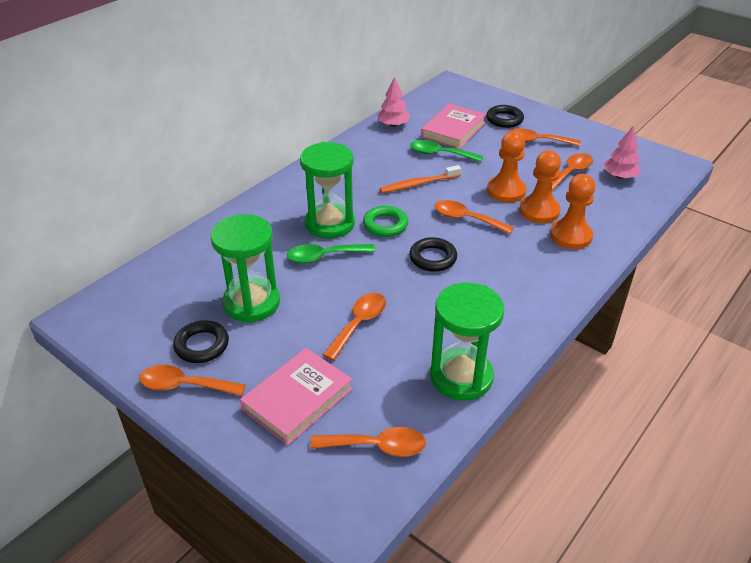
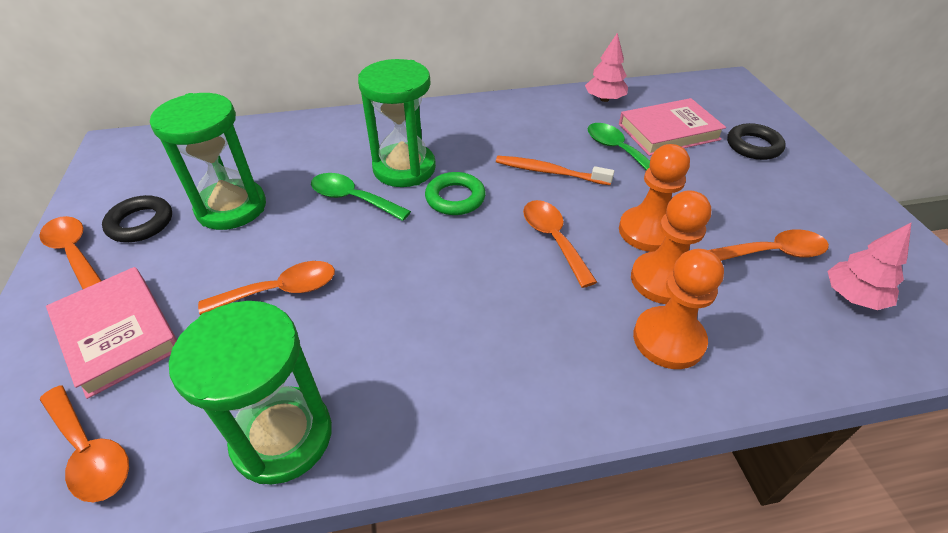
camera: 40 degrees right, 5 degrees up
(297, 399) = (118, 333): pink book -> pink book turned 60 degrees clockwise
(433, 258) = (454, 263): black ring -> none
(537, 141) = (769, 190): orange spoon -> none

